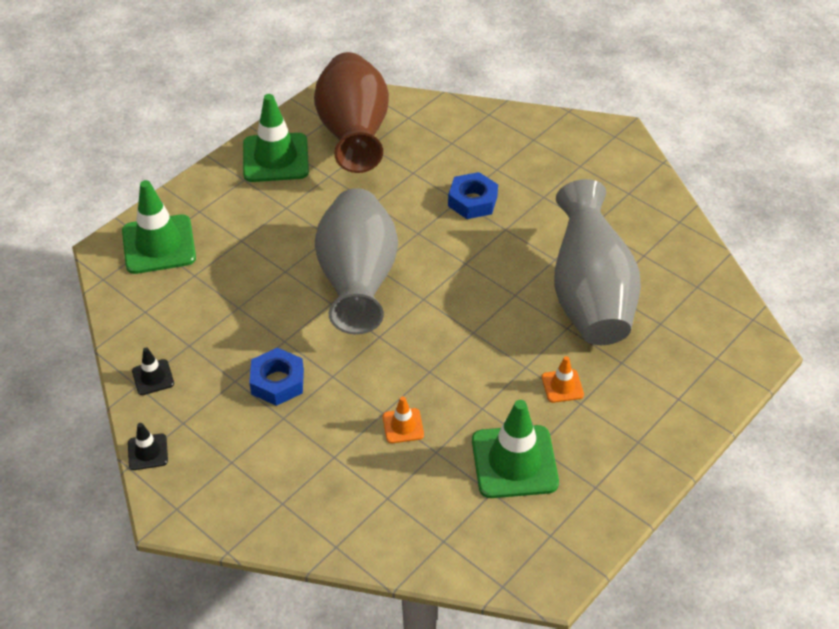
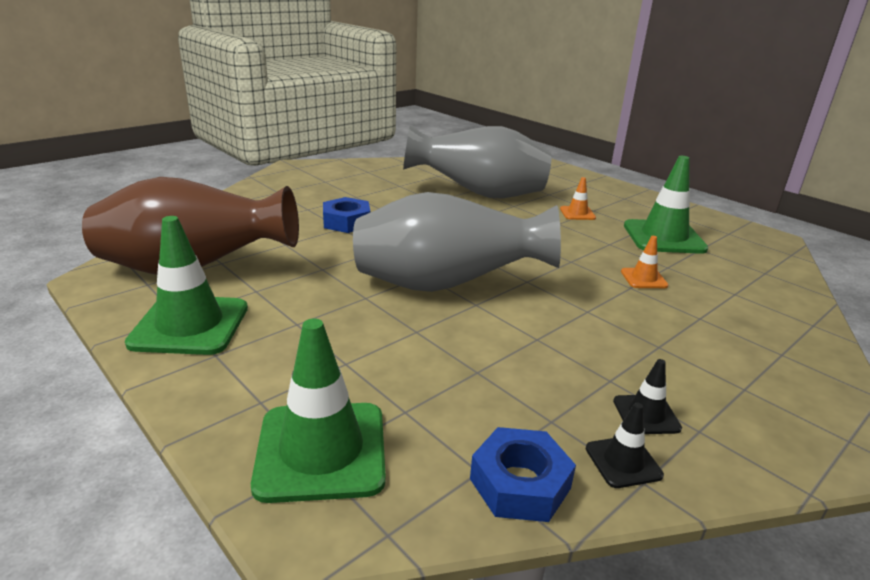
camera: 85 degrees left, 20 degrees down
(148, 452) = (770, 469): black traffic cone -> black traffic cone (646, 415)
(277, 382) = (605, 347): blue nut -> blue nut (520, 483)

